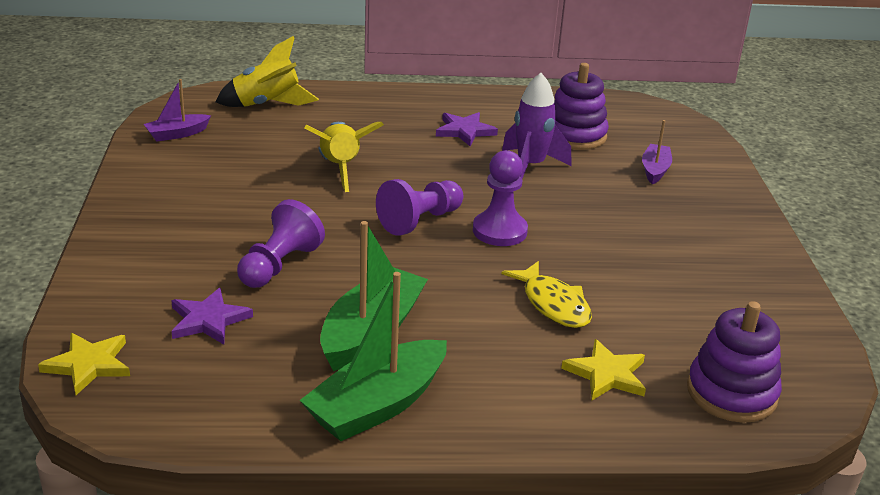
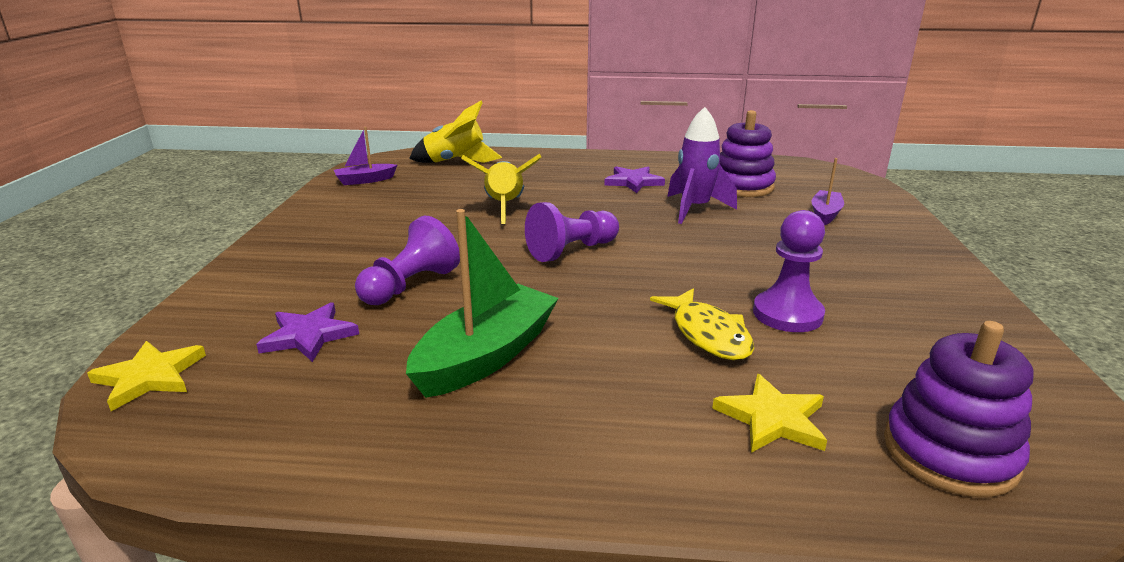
camera: 10 degrees right, 5 degrees down
(377, 405) = (465, 443): green boat -> none
(499, 231) = (655, 262): purple pawn -> purple pawn (787, 314)

